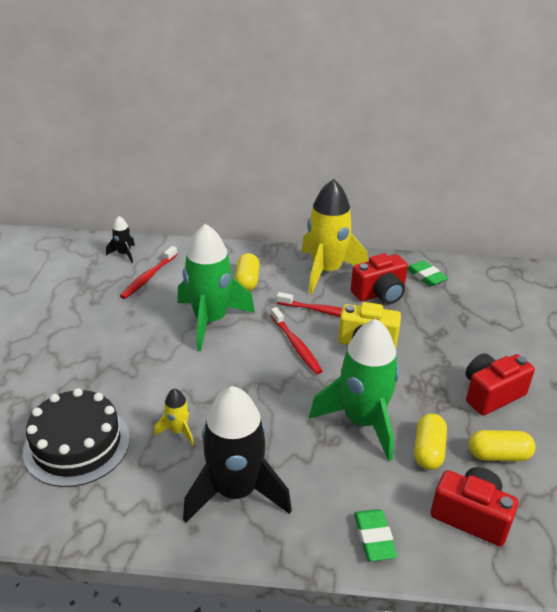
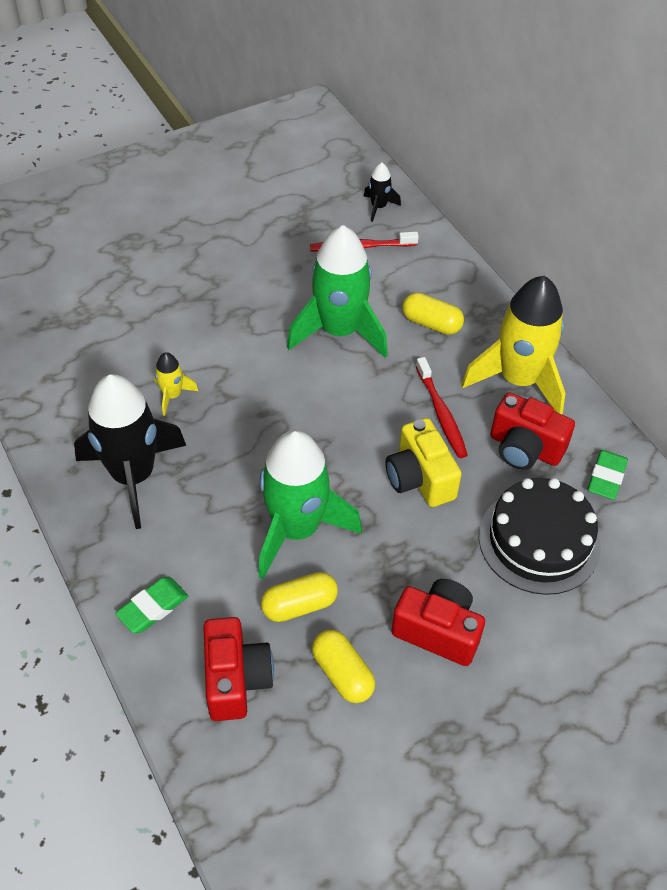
camera: 55 degrees right, 15 degrees up
(77, 444) = (106, 339): black cake -> black cake (539, 541)
(247, 281) = (431, 323): yellow capsule -> yellow capsule turned 60 degrees clockwise
(296, 345) = (364, 418): red toothbrush -> none

